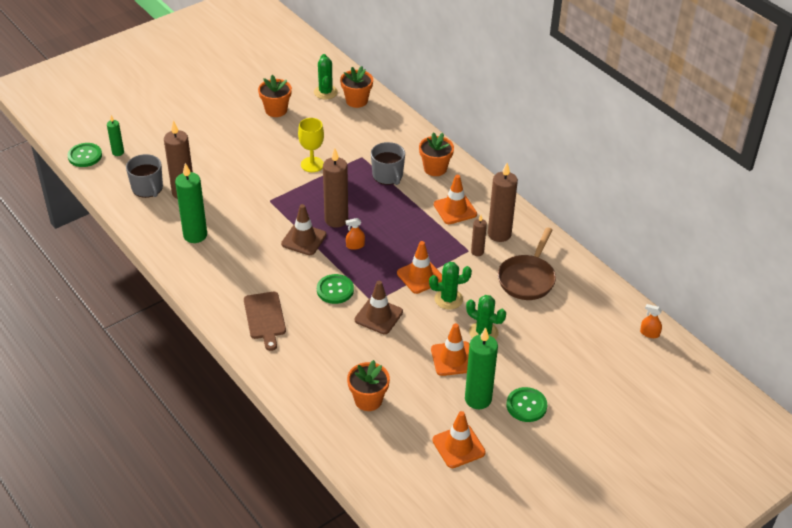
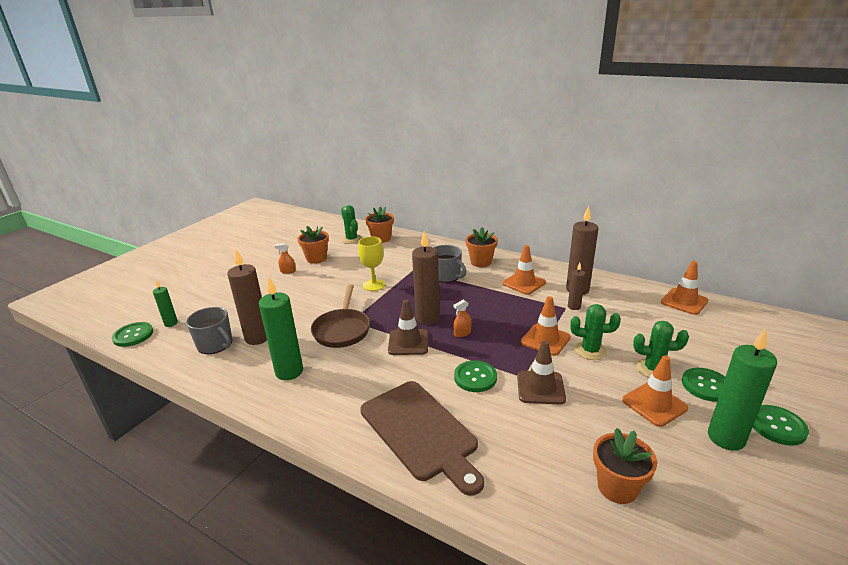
camera: 20 degrees left, 15 degrees down
(265, 318) = (420, 431): brown cutting board -> brown cutting board, size x1.60
(448, 299) = (590, 350): green cactus -> green cactus turned 45 degrees clockwise
(458, 446) = (774, 506): orange traffic cone -> orange traffic cone (684, 301)
(510, 360) = (706, 385): none -> green button
(527, 278) = (637, 313): brown pan -> brown pan (342, 330)
(649, 333) = (782, 323): orange spray bottle -> orange spray bottle (288, 271)

